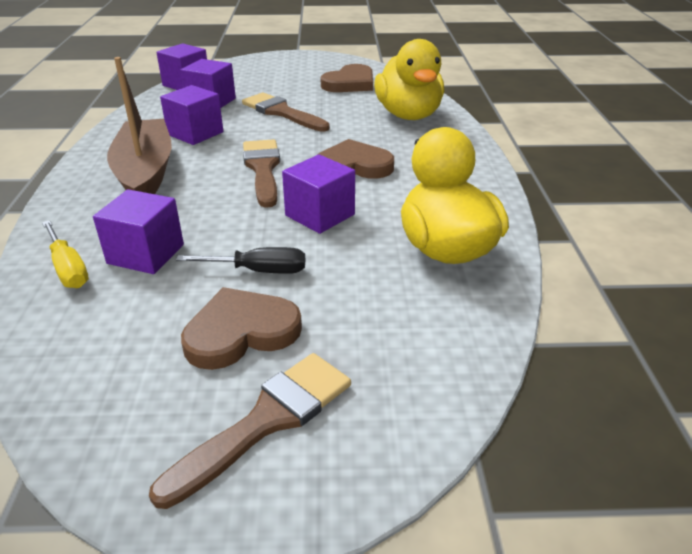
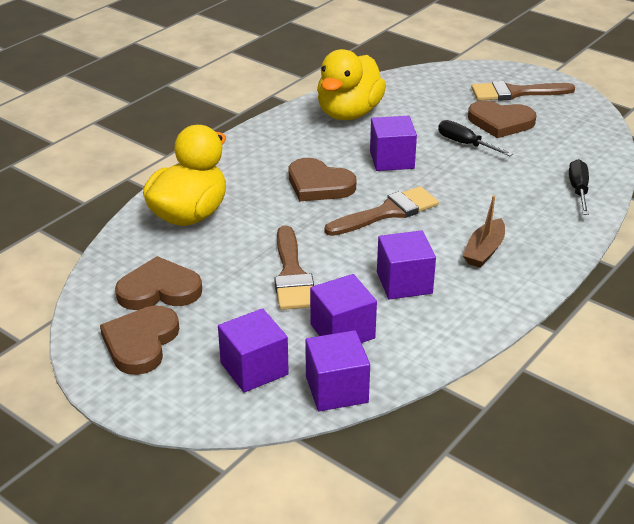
camera: 140 degrees left, 0 degrees up
(68, 269) = (578, 190): yellow screwdriver -> black screwdriver
(145, 172) = (484, 251): brown boat -> brown boat, size x0.52
(146, 254) = (525, 180): purple cube -> purple cube (254, 369)
(263, 169) = (387, 212): brown brush -> brown brush turned 150 degrees counterclockwise
(319, 68) = (141, 342): none -> brown heart

